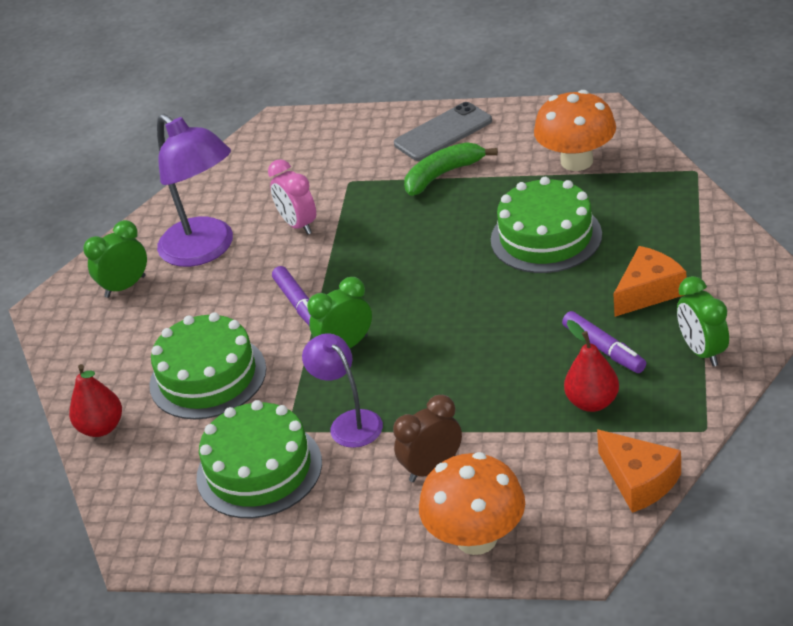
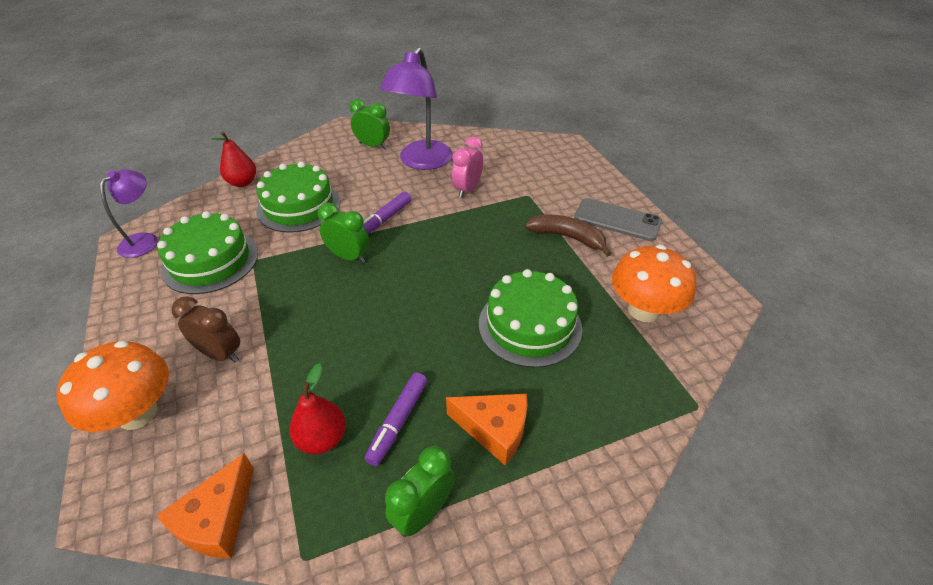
camera: 55 degrees right, 5 degrees up
(349, 422) = (266, 288): purple lamp -> purple lamp (144, 240)
(443, 175) = (567, 237): green banana -> brown banana

